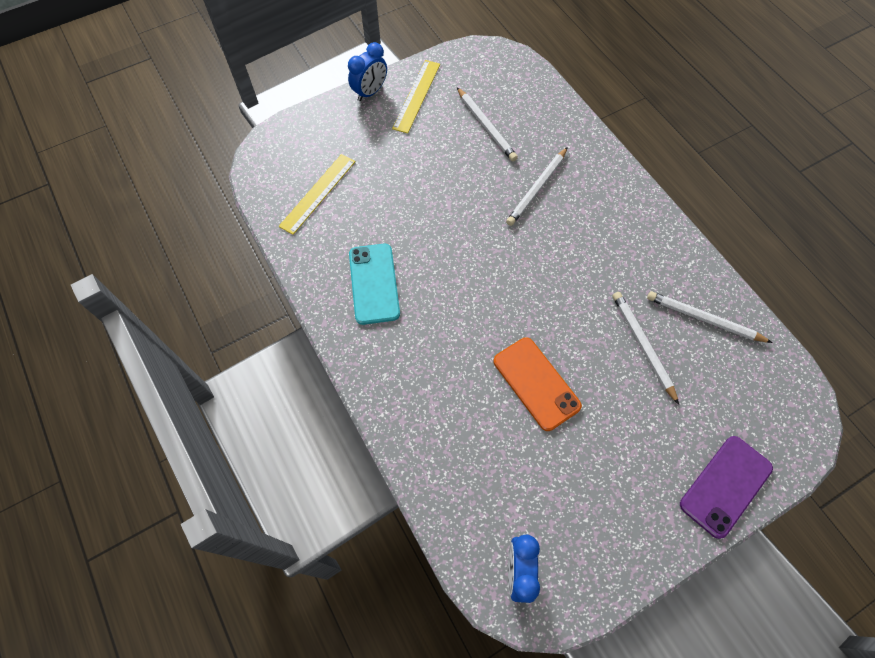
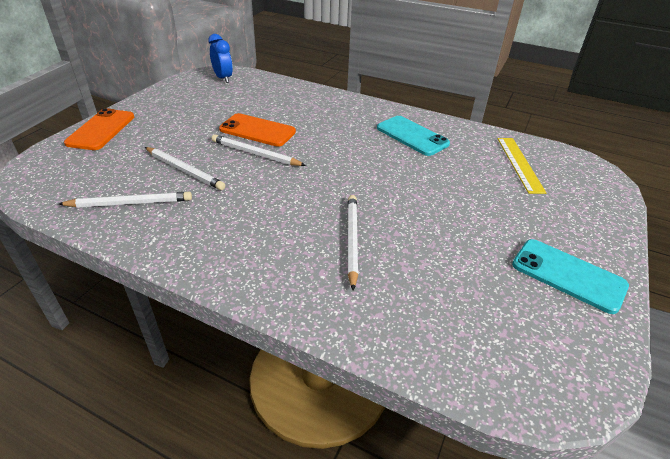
camera: 145 degrees right, 25 degrees down
(370, 92) = (611, 255): blue clock -> none
(417, 96) = (568, 275): yellow ruler -> turquoise phone
(486, 126) = (462, 277): white pencil -> white pencil (255, 154)
(725, 486) = (101, 130): purple phone -> orange phone

